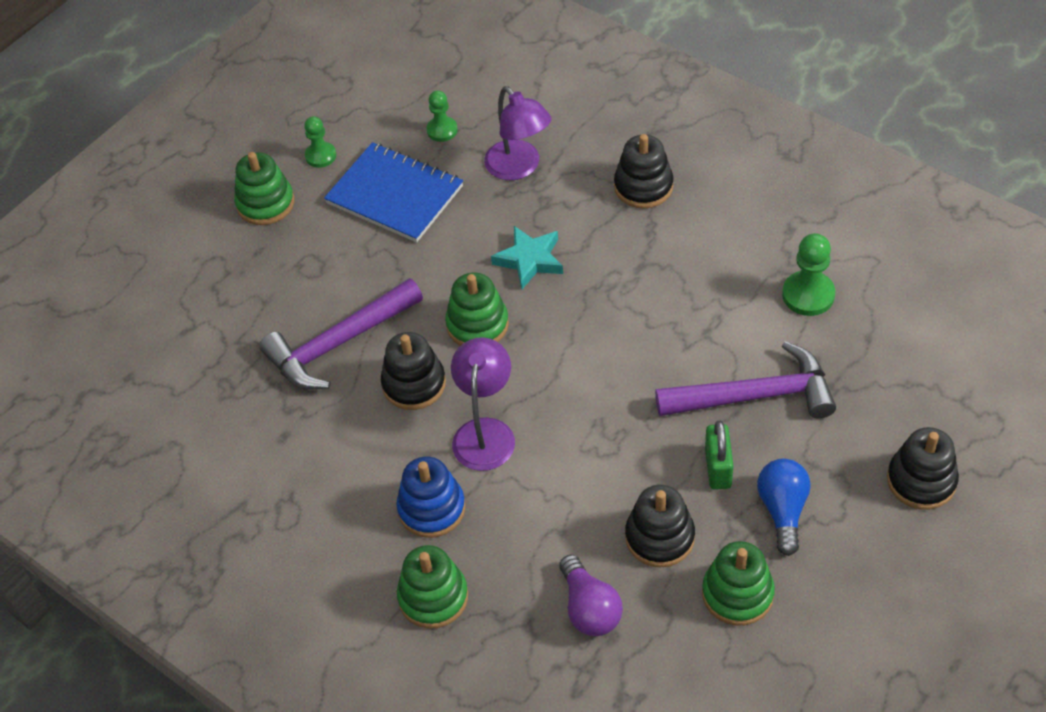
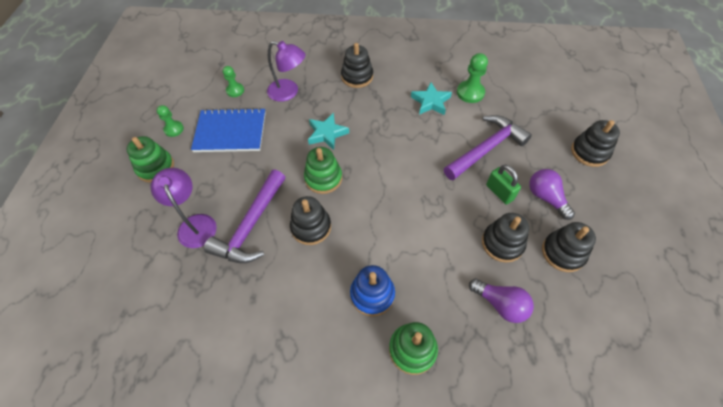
camera: 35 degrees left, 5 degrees up
(485, 432) = (370, 234): purple lamp -> purple lamp (195, 224)
(729, 281) = (430, 102): none -> turquoise star
(737, 594) = (563, 252): green stacking toy -> black stacking toy
(783, 510) = (546, 198): blue light bulb -> purple light bulb

